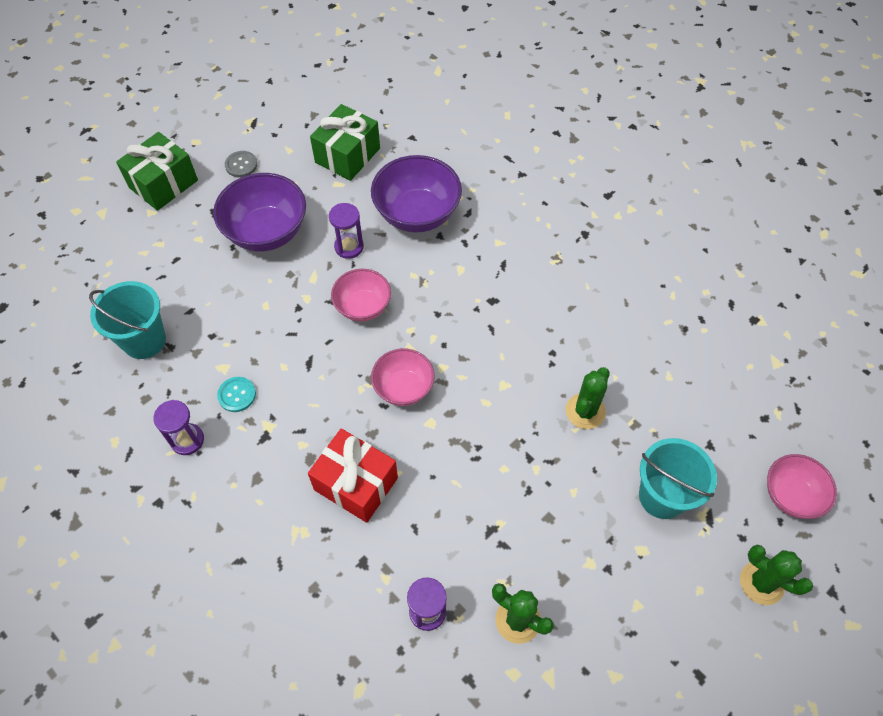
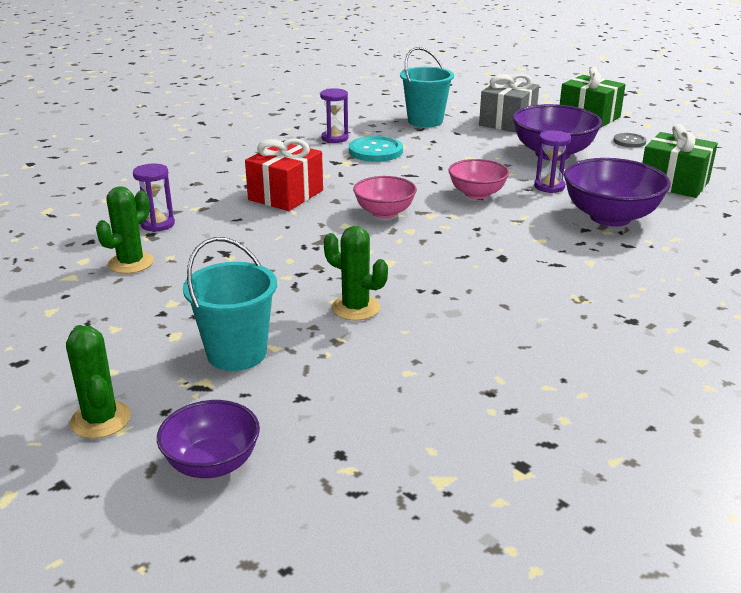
camera: 90 degrees right, 30 degrees down
(163, 259) = (507, 122): none -> grey gift
(237, 395) = (375, 151): turquoise button -> turquoise button, size x1.68
(761, 583) = (100, 420): green cactus -> green cactus turned 60 degrees counterclockwise
(791, 495) = (212, 464): pink bowl -> purple bowl

